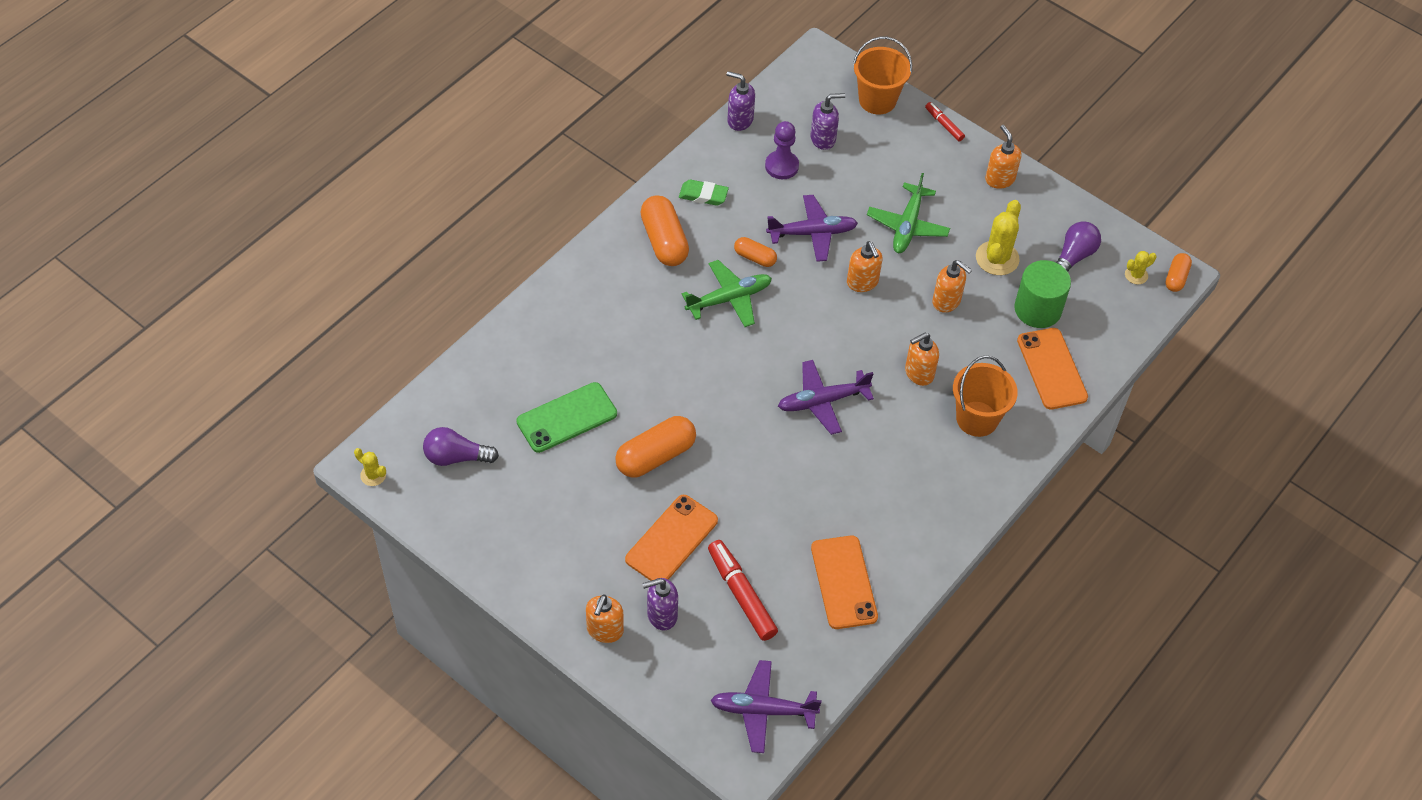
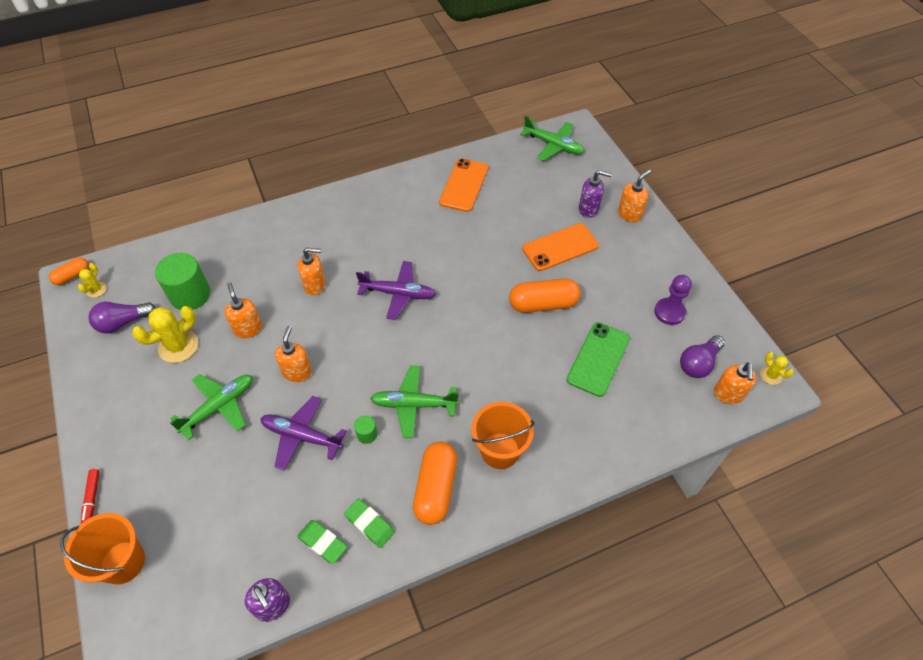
camera: 150 degrees left, 0 degrees up
(456, 457) = (698, 363): purple light bulb -> purple light bulb turned 105 degrees clockwise
(567, 418) = (598, 359): green phone -> green phone turned 60 degrees counterclockwise
(732, 169) = (322, 543): none -> green eraser
(741, 594) = (531, 202): red marker -> none
(755, 257) = (367, 434): orange capsule -> green cylinder
(763, 710) = (553, 145): purple plane -> green plane
(781, 166) = (275, 523): purple pawn -> purple pawn (669, 312)
(823, 139) = (212, 538): purple soap dispenser -> none
(977, 419) = (303, 241): orange bucket -> orange bucket (500, 450)
(999, 179) = (104, 417): orange soap dispenser -> orange soap dispenser (728, 394)
(1051, 369) = (223, 251): orange phone -> none
(1136, 275) = (96, 289): yellow cactus -> yellow cactus turned 75 degrees counterclockwise

